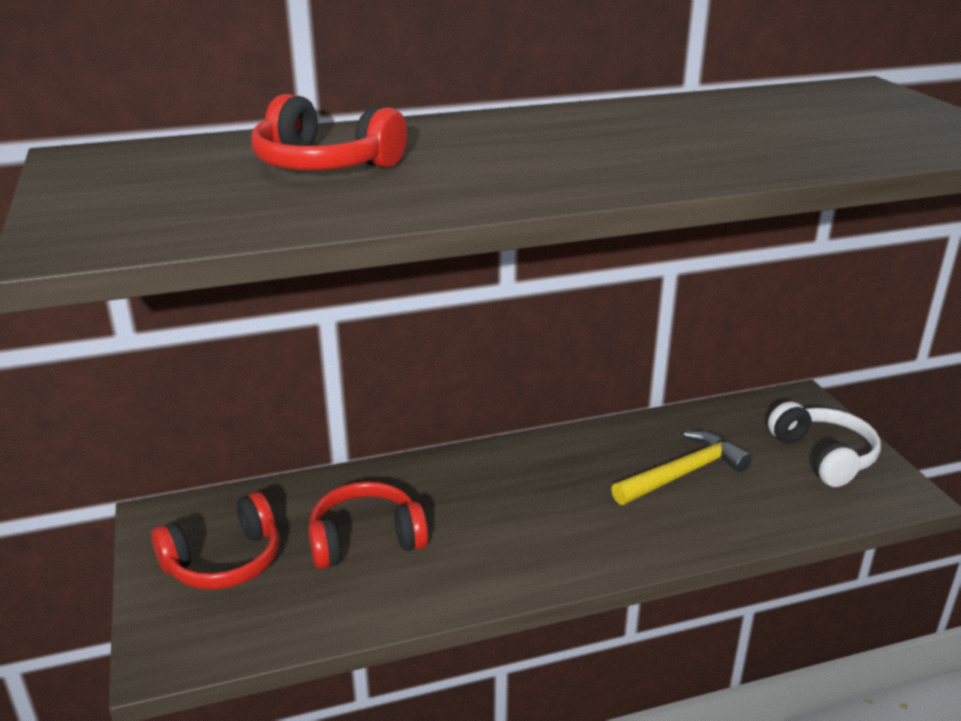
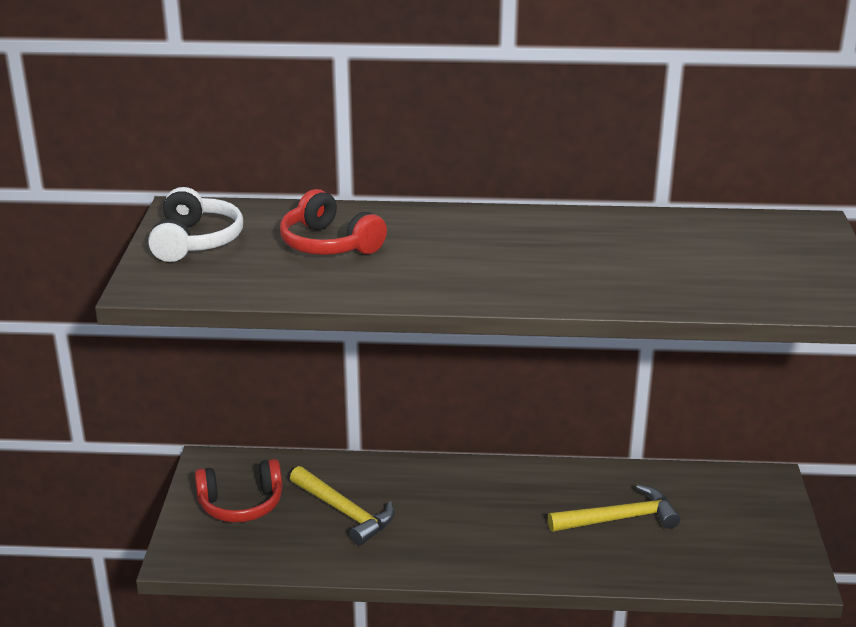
camera: 20 degrees right, 0 degrees up
(365, 539) = (345, 512): red headphones -> yellow hammer
(823, 456) = (752, 532): white headphones -> white headphones (196, 241)

